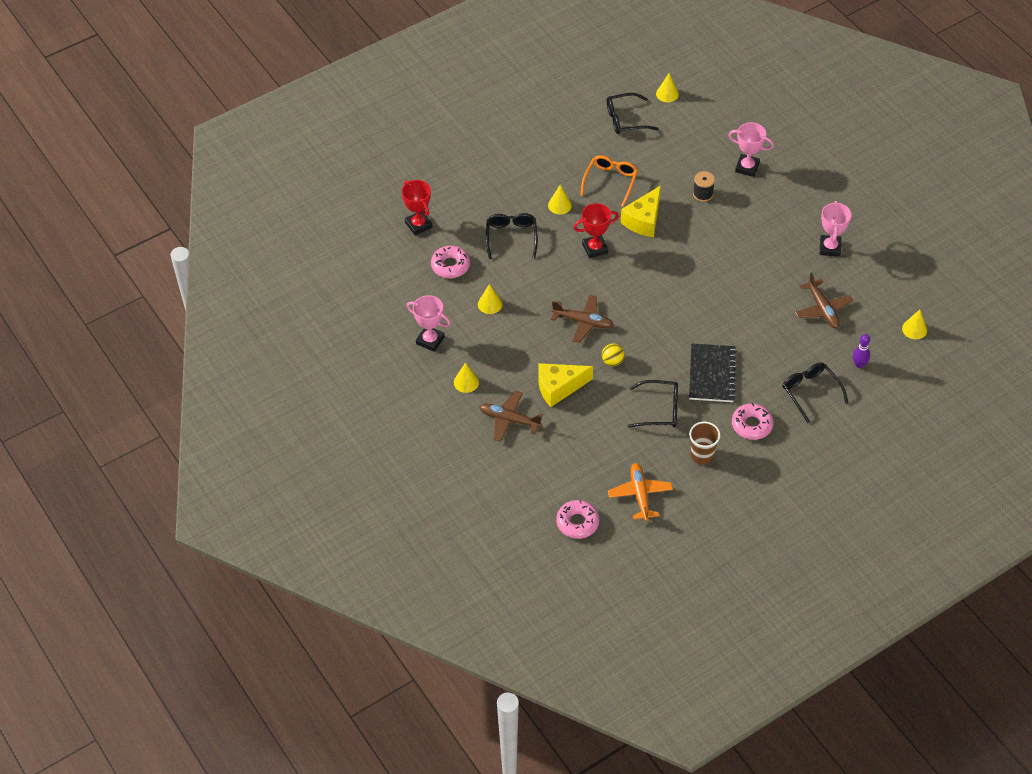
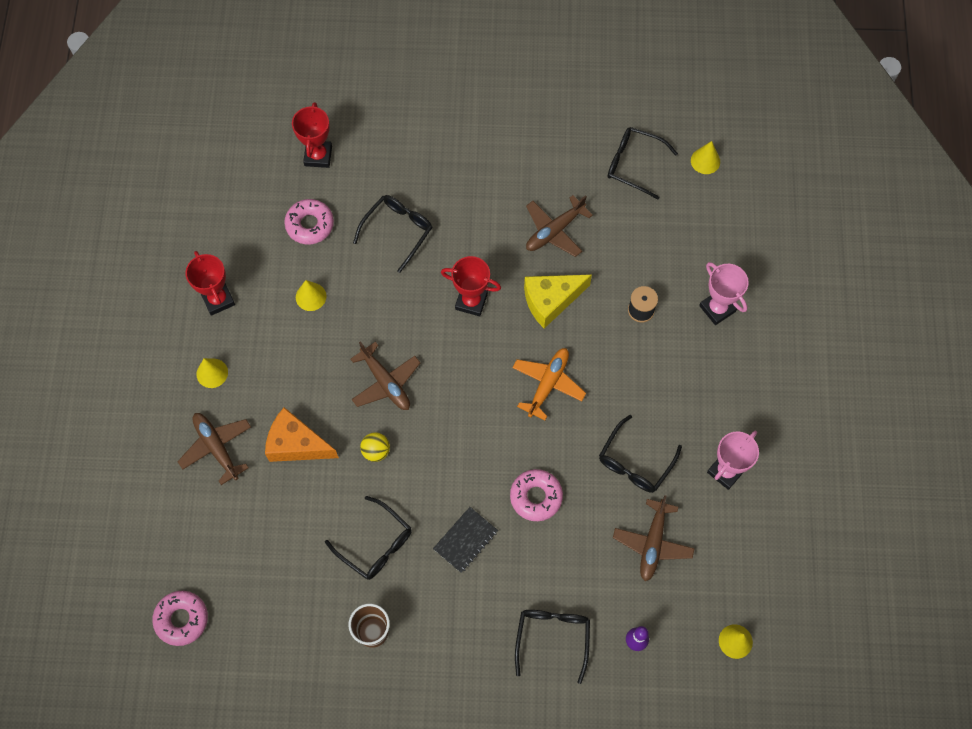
camera: 35 degrees right, 15 degrees up
(430, 340) = (218, 299): pink trophy -> red trophy
(559, 205) = (478, 225): yellow cone -> none
(559, 387) = (296, 444): yellow cheese -> orange cheese
(610, 182) = (554, 231): orange glasses -> brown plane
(640, 494) = (270, 632): orange plane -> orange plane (548, 384)
(712, 374) = (465, 540): black notebook -> black notebook, size x0.65
(752, 425) = (455, 633): pink donut -> pink donut (536, 497)
(773, 274) = (635, 462): none -> black glasses

